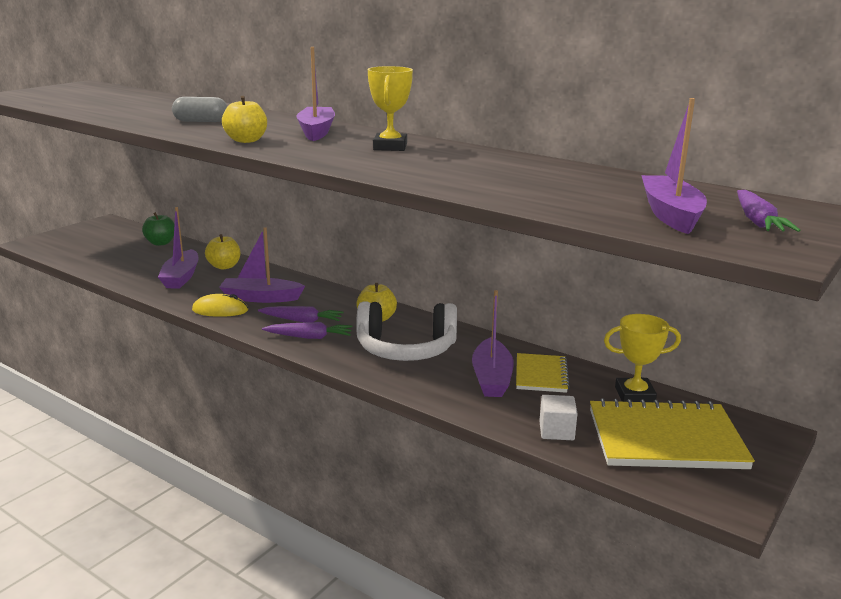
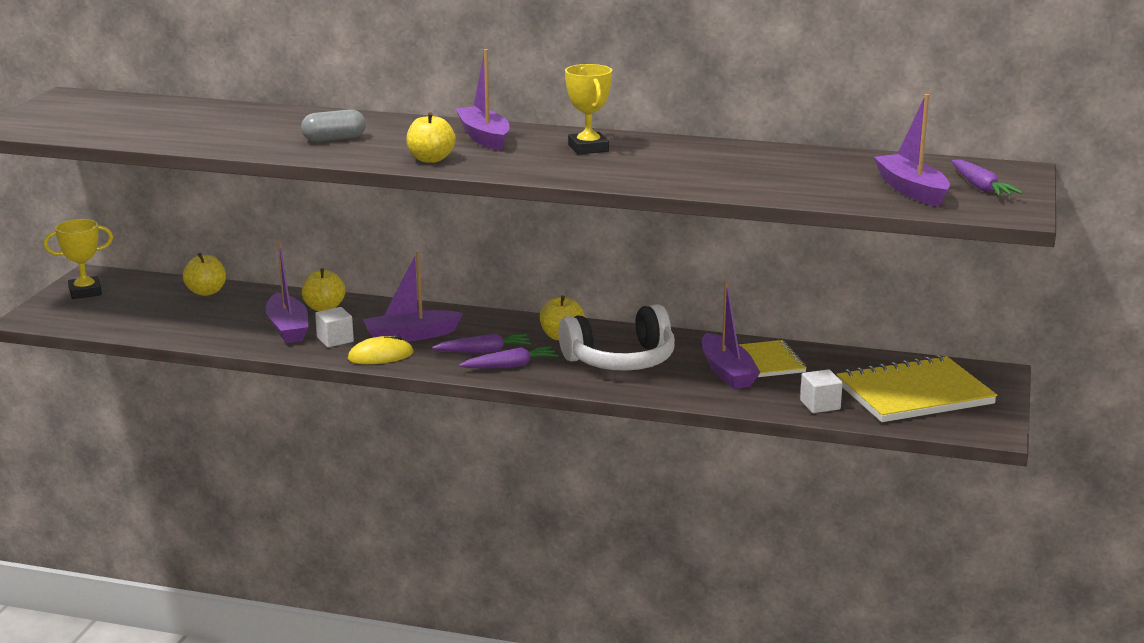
camera: 20 degrees left, 0 degrees up
(161, 243) = (206, 292): green apple -> yellow apple
(203, 291) = (335, 340): none -> white cube
(634, 395) = (866, 363): yellow trophy -> yellow trophy (85, 292)

